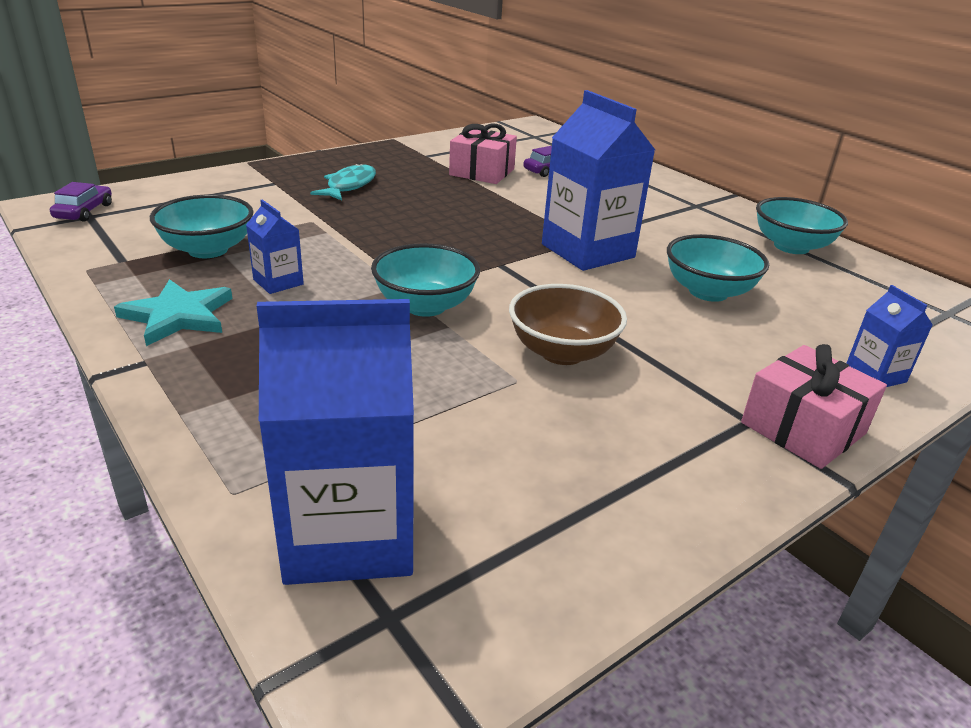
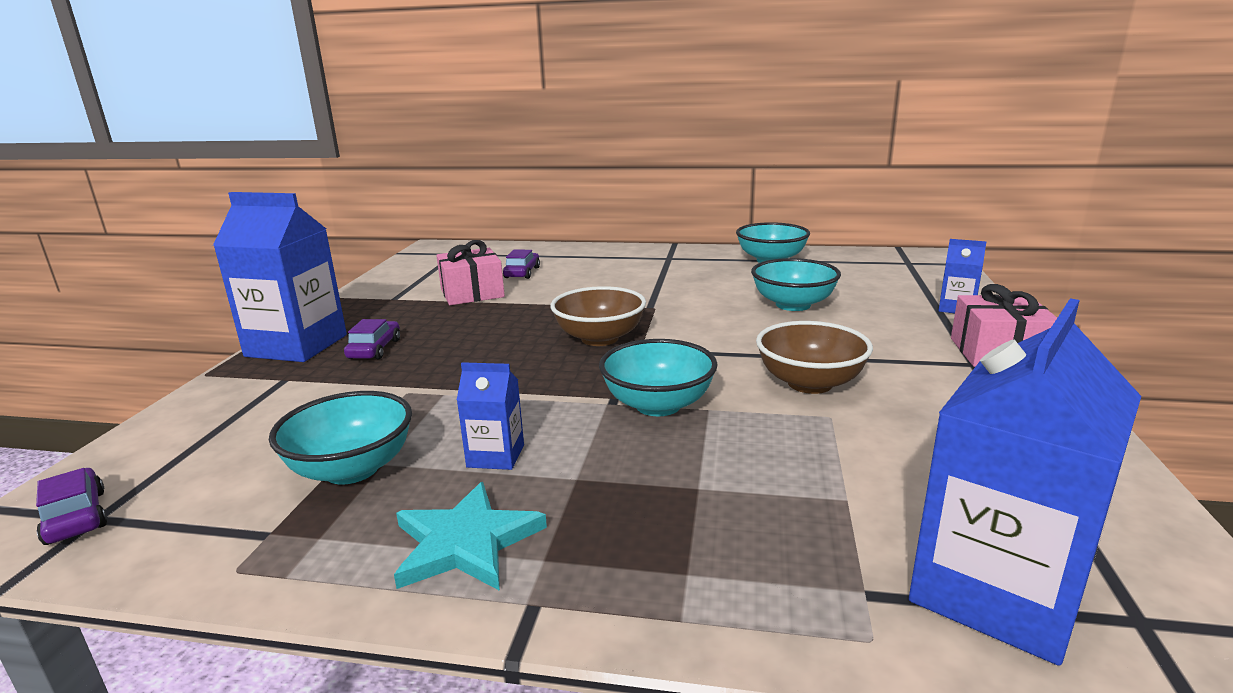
camera: 40 degrees left, 10 degrees down
(349, 186) = (375, 349): turquoise fish -> purple car
(492, 243) = (599, 338): none -> brown bowl
(587, 251) = (673, 313): blue carton -> blue carton (296, 345)

